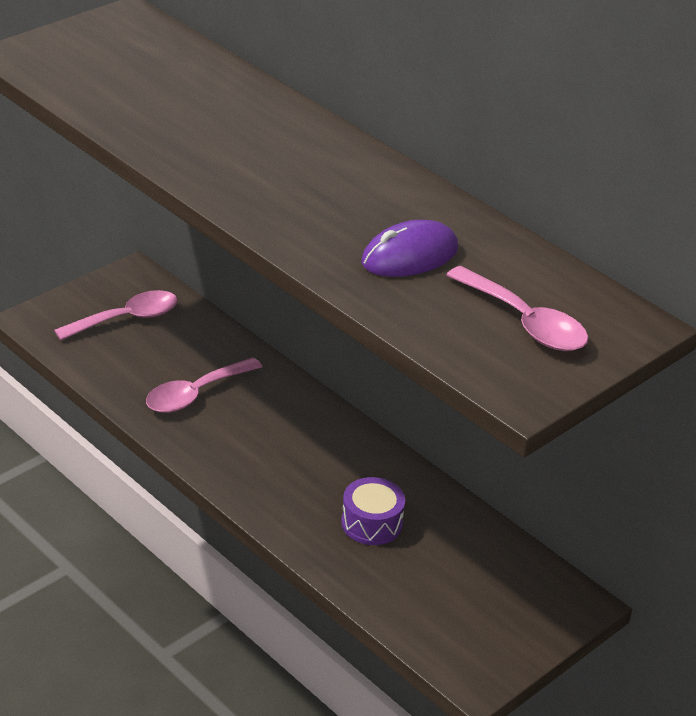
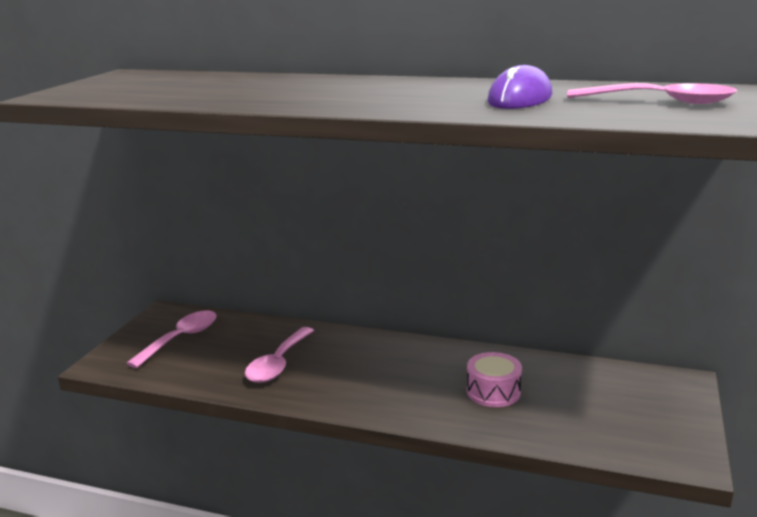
camera: 25 degrees left, 15 degrees down
(371, 523) = (493, 391): purple drum -> pink drum

